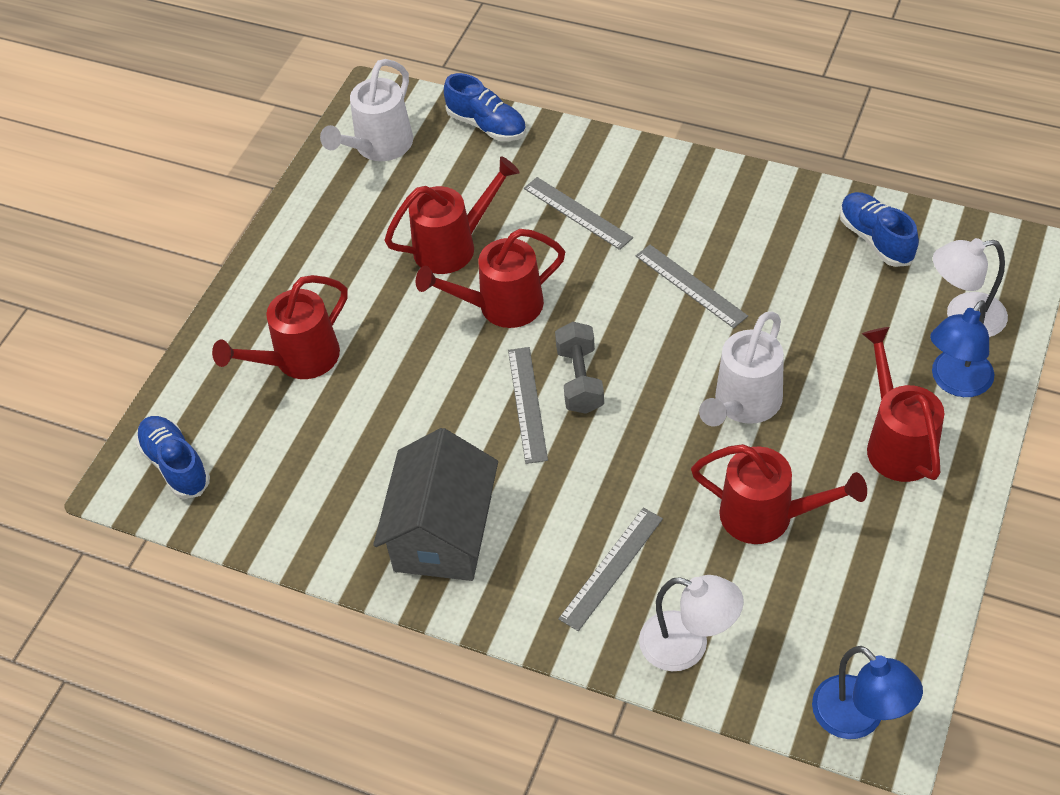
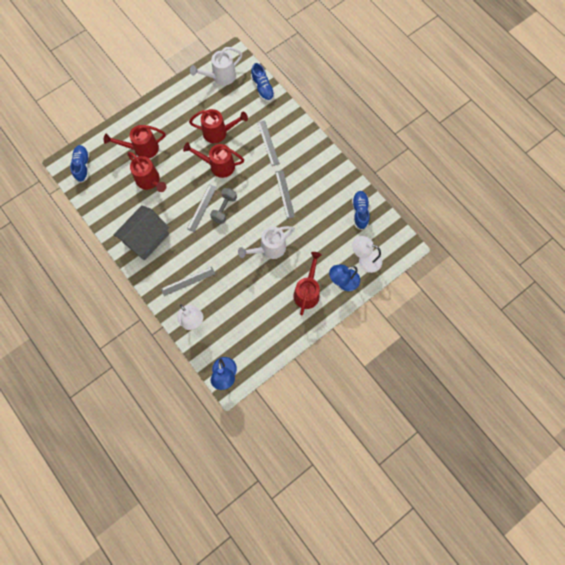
camera: 25 degrees right, 20 degrees up
(767, 516) = (247, 292): red watering can -> red watering can (150, 181)

